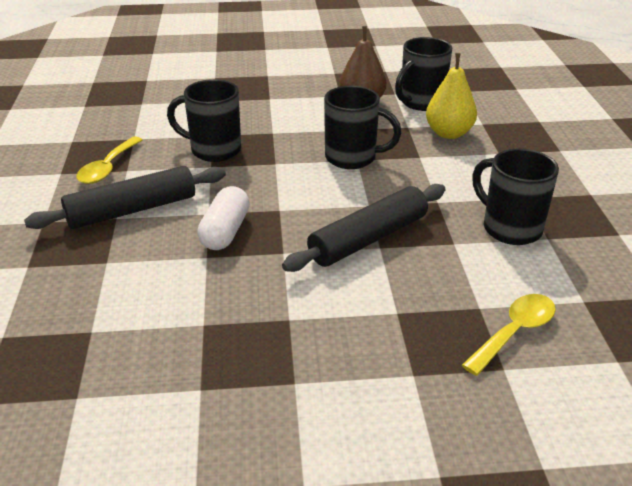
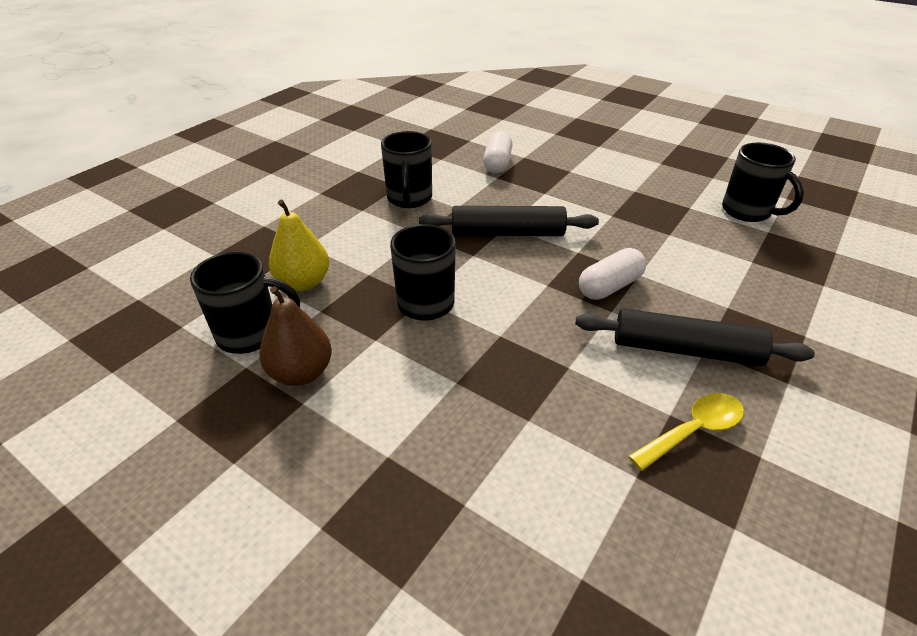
camera: 140 degrees left, 5 degrees up
(214, 150) = (547, 390): black mug -> black mug (747, 212)
(514, 332) = (497, 163): yellow spoon -> white capsule

